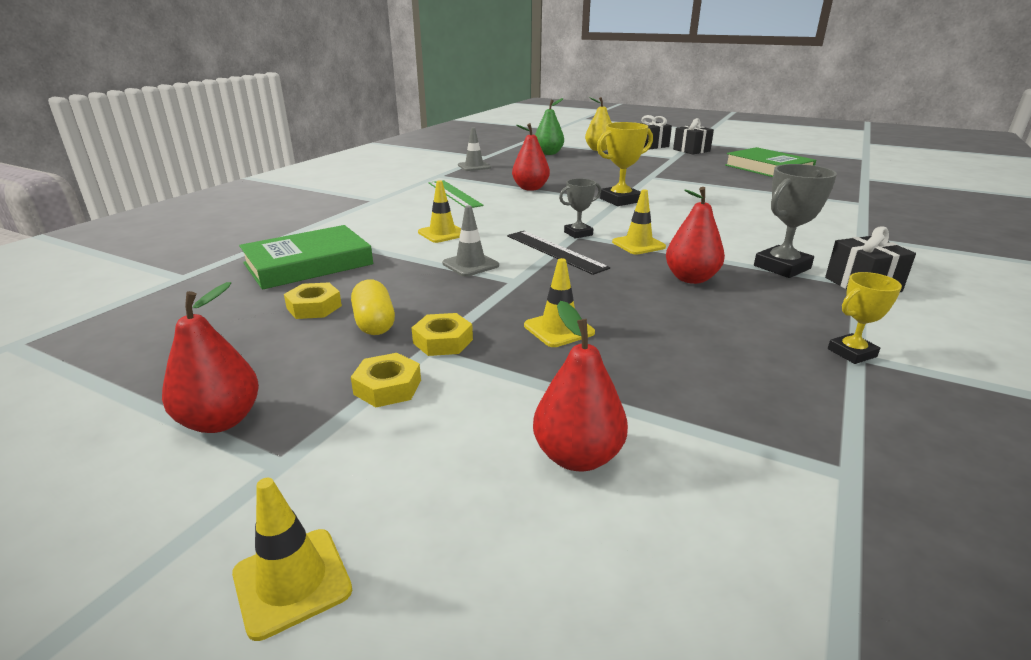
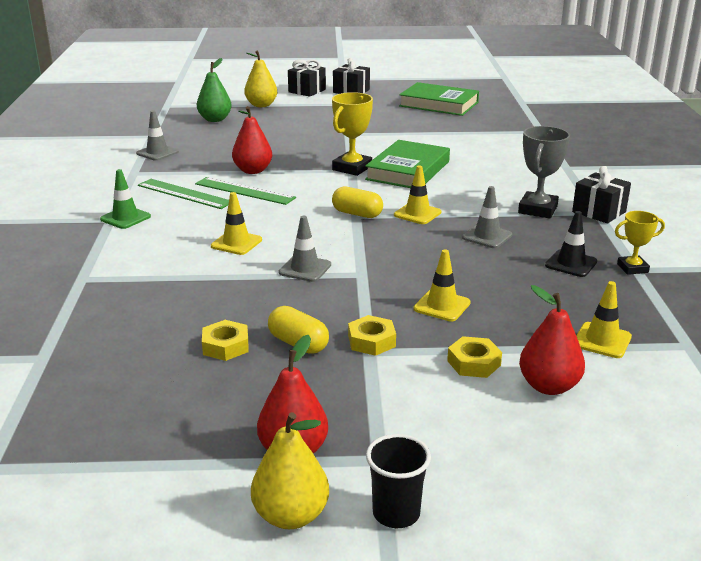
camera: 30 degrees left, 0 degrees up
(114, 489) = (291, 515): none -> yellow pear
(201, 539) = (396, 513): none -> black cup
(292, 582) = (478, 508): yellow traffic cone -> yellow traffic cone (602, 340)
(308, 264) = (153, 308): green book -> green book (408, 170)
(387, 201) = (125, 218): none -> green traffic cone
(387, 387) = (378, 387): yellow nut -> yellow nut (473, 363)
(503, 200) = (244, 191): none -> green ruler
(555, 251) = (359, 237): black ruler -> none
(578, 233) = (357, 214): grey trophy -> yellow capsule
(691, 278) = (487, 236): red pear -> grey traffic cone
(767, 327) = (571, 264): none -> black traffic cone
(851, 353) = (632, 268): yellow trophy -> yellow trophy turned 45 degrees clockwise

